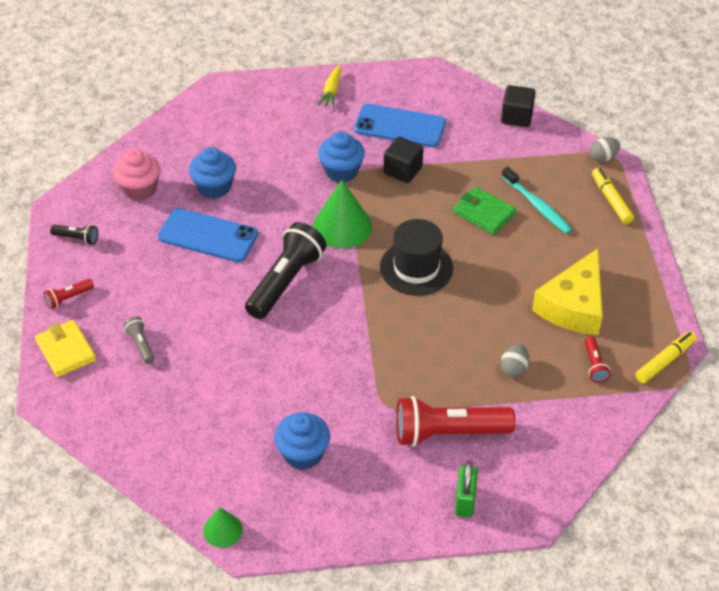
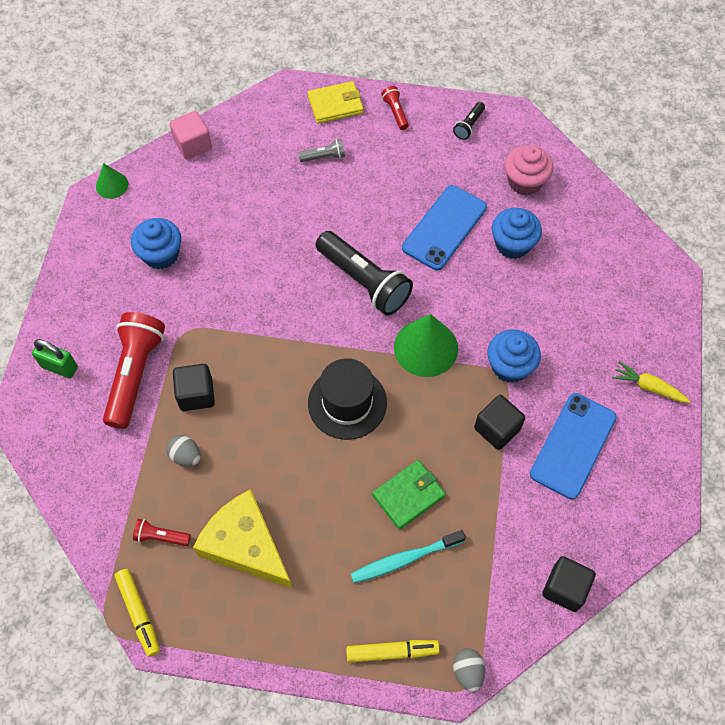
camera: 105 degrees right, 15 degrees up
(148, 466) = (193, 145): none -> pink cube
(450, 378) = (196, 394): none -> black cube

